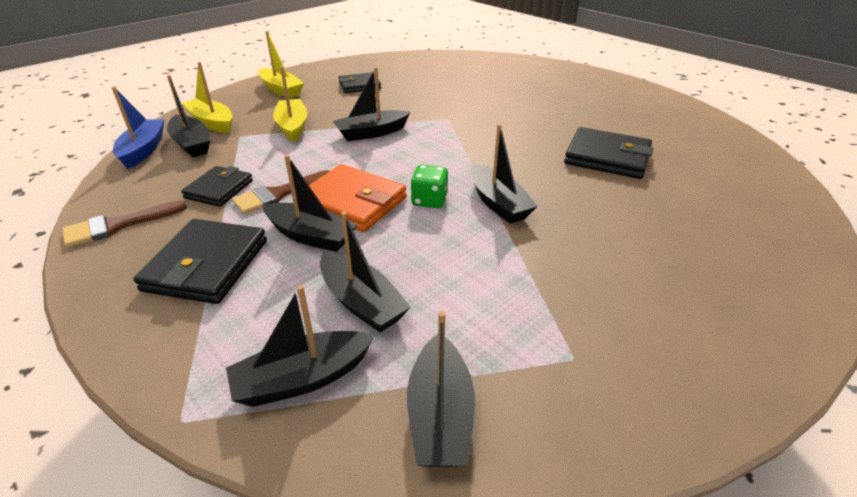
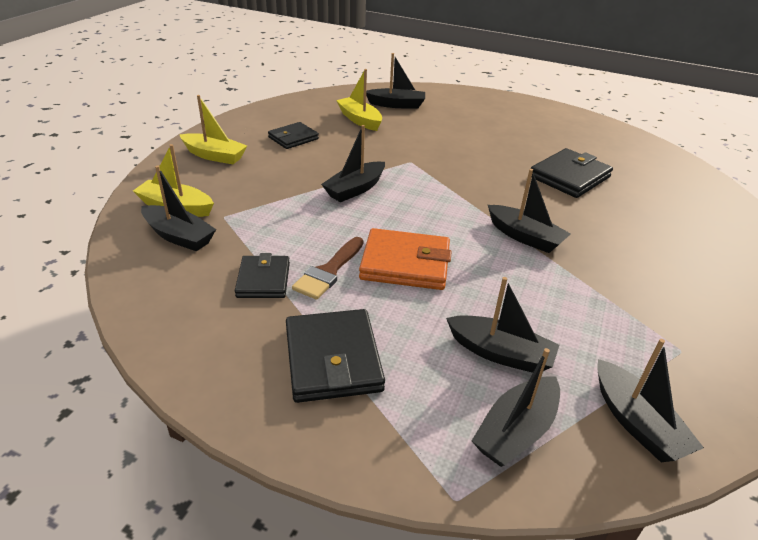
camera: 25 degrees left, 0 degrees up
(117, 225) = (195, 344): brown brush -> none
(143, 150) = (129, 254): blue boat -> none
(292, 127) = (270, 196): yellow boat -> yellow boat (360, 120)
(311, 236) = (400, 305): black boat -> black boat (396, 105)
(429, 200) = (468, 246): green dice -> none
(607, 157) = (569, 177): black wallet -> black wallet turned 45 degrees counterclockwise

